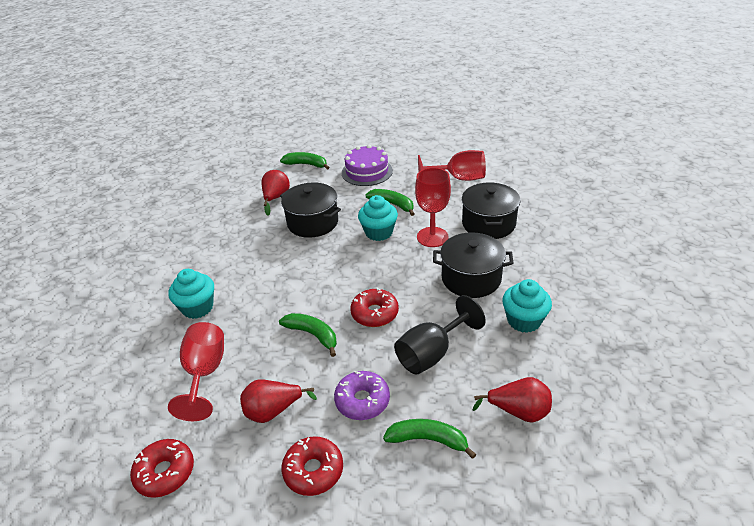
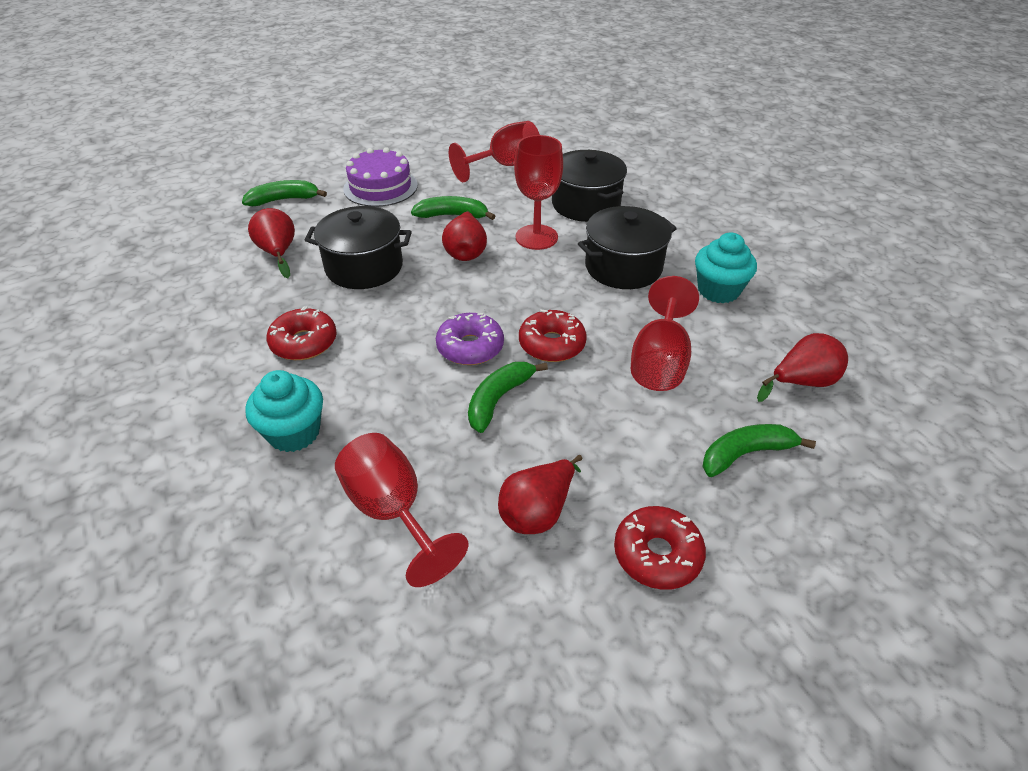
camera: 35 degrees left, 5 degrees up
(165, 472) = (463, 669): red donut -> red donut (304, 342)
(313, 335) = (498, 399): green banana -> green banana turned 60 degrees counterclockwise
(362, 401) = (634, 447): purple donut -> purple donut (470, 347)
(379, 232) = (466, 252): turquoise cupcake -> red pear
(432, 353) = (659, 361): black goblet -> red goblet

